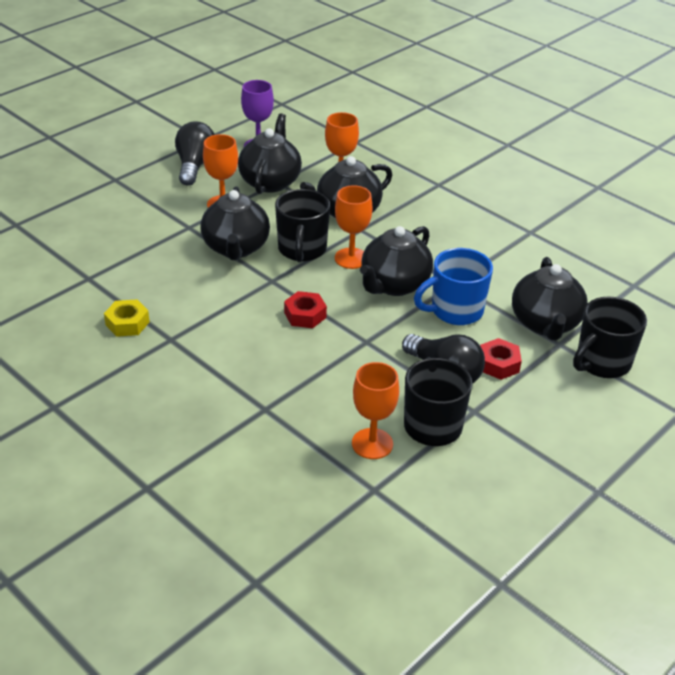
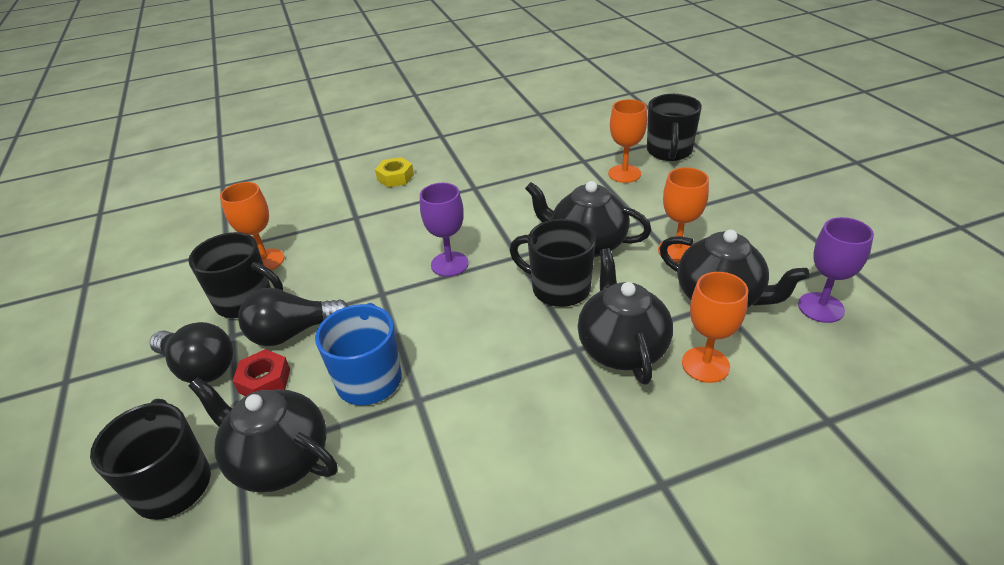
camera: 120 degrees right, 0 degrees up
(55, 228) = (669, 152): none -> black mug
(127, 323) = (509, 171): yellow nut -> yellow nut (395, 177)
(195, 166) = (774, 245): black light bulb -> black light bulb (200, 367)
(305, 315) = (449, 264): red nut -> purple goblet
(351, 258) = (521, 323): orange goblet -> orange goblet (624, 174)
(394, 285) = (451, 343): black teapot -> none

